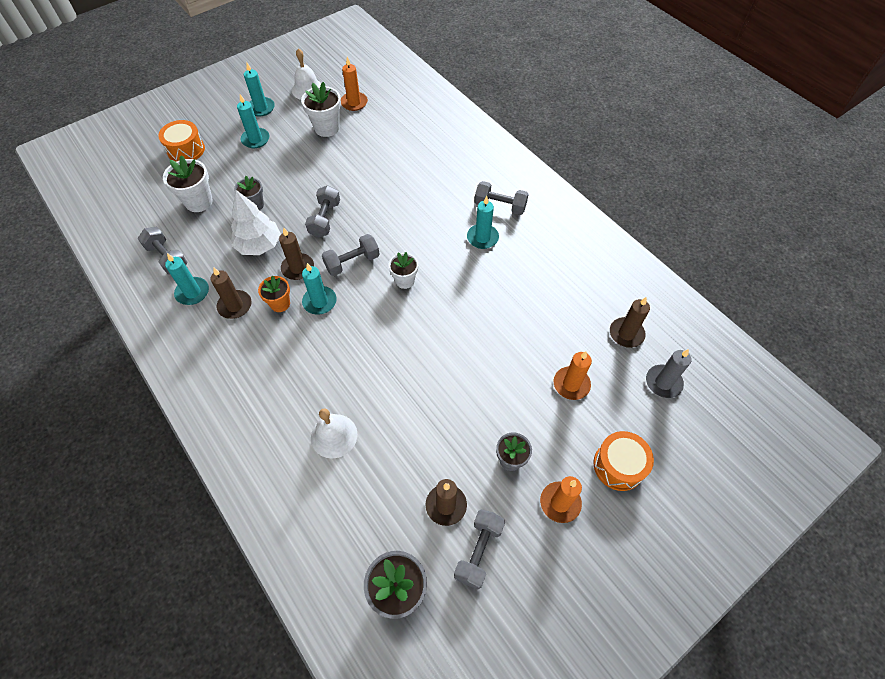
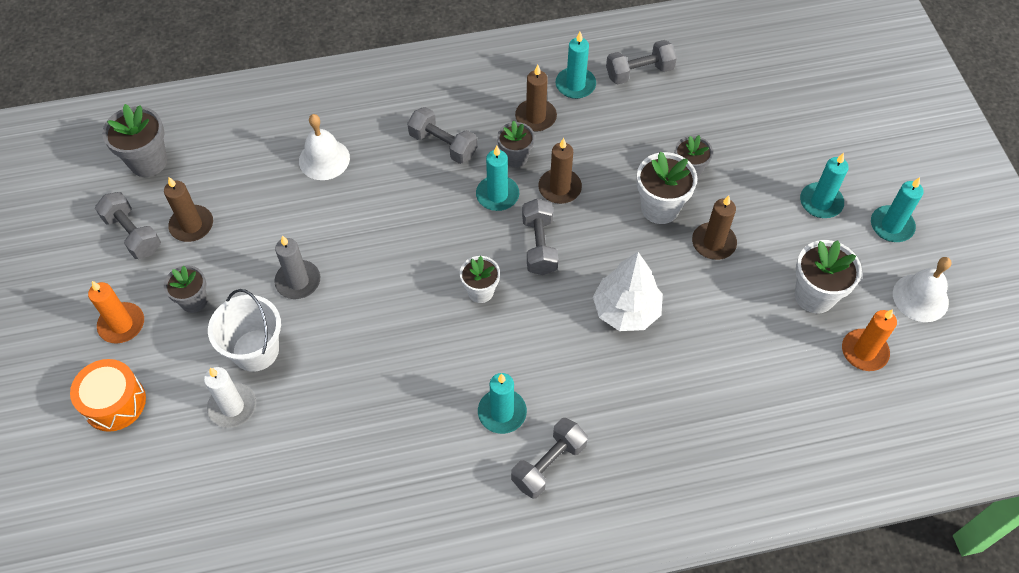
camera: 115 degrees right, 0 degrees up
(186, 150) = (828, 122): orange drum -> none
(199, 202) = (720, 117): white flower pot -> white flower pot (660, 208)
(259, 245) = (616, 160): white tree -> white tree (626, 310)
(280, 304) = (515, 157): orange flower pot -> grey flower pot
(325, 219) = (627, 239): grey dumbbell -> grey dumbbell (443, 145)
(523, 393) = (255, 350): none -> white bucket
(571, 384) = (232, 407): orange candle -> white candle
(626, 334) = (253, 513): brown candle -> brown candle (713, 243)
(663, 382) = (165, 515): grey candle -> grey candle (298, 281)

